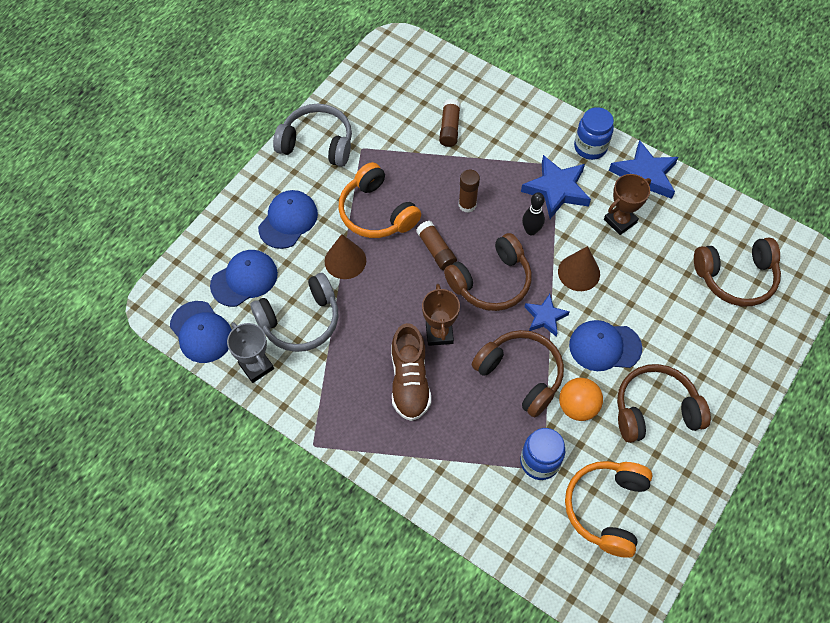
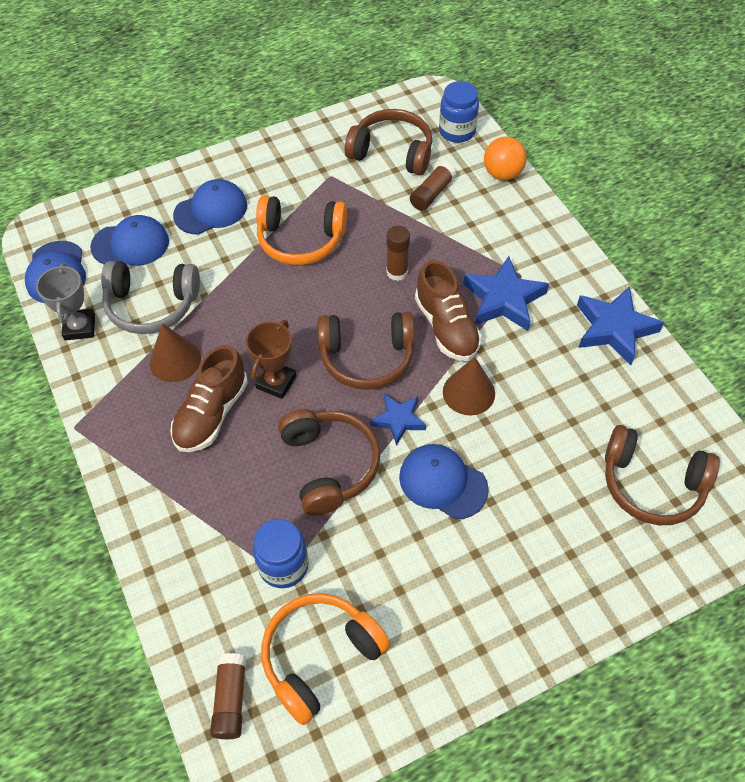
camera: 30 degrees right, 5 degrees down
(317, 143) = (290, 154): grey headphones -> none
(345, 260) = (236, 270): brown cone -> brown cone (175, 360)
(377, 212) = (300, 240): orange headphones -> orange headphones turned 75 degrees counterclockwise
(436, 250) = (332, 301): brown glue stick -> brown glue stick (230, 699)
(531, 230) = (446, 327): black bowling pin -> brown shoe
(577, 407) = (367, 530): orange ball -> orange ball (502, 174)
(590, 147) = (572, 273): blue jar -> blue jar (457, 131)
(620, 221) = (553, 361): brown trophy -> none
(655, 410) = (452, 580): brown headphones -> brown headphones (392, 152)

